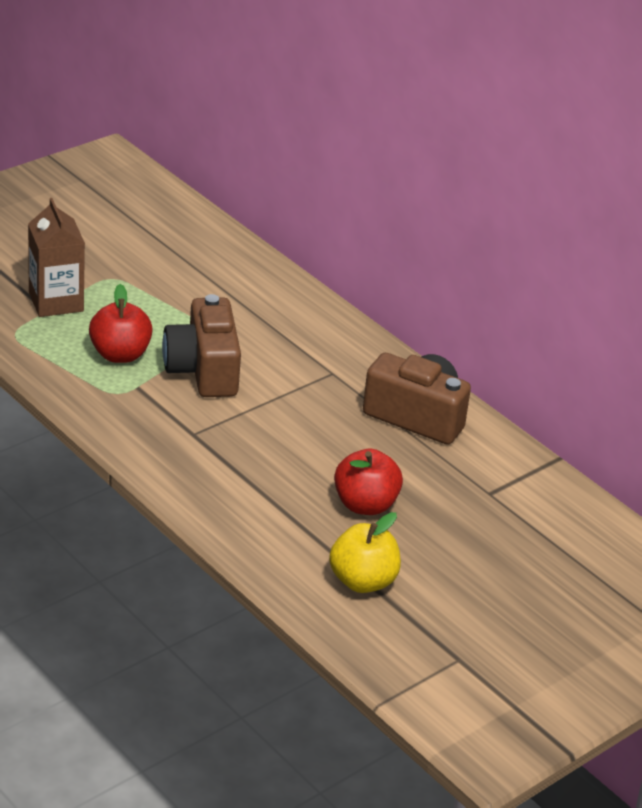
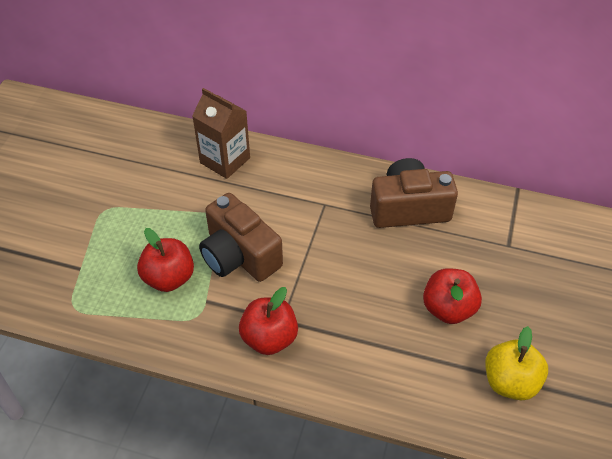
camera: 30 degrees left, 15 degrees up
(56, 302) = (81, 256): brown carton -> brown carton (225, 160)
(167, 439) = (269, 338): none -> red apple

